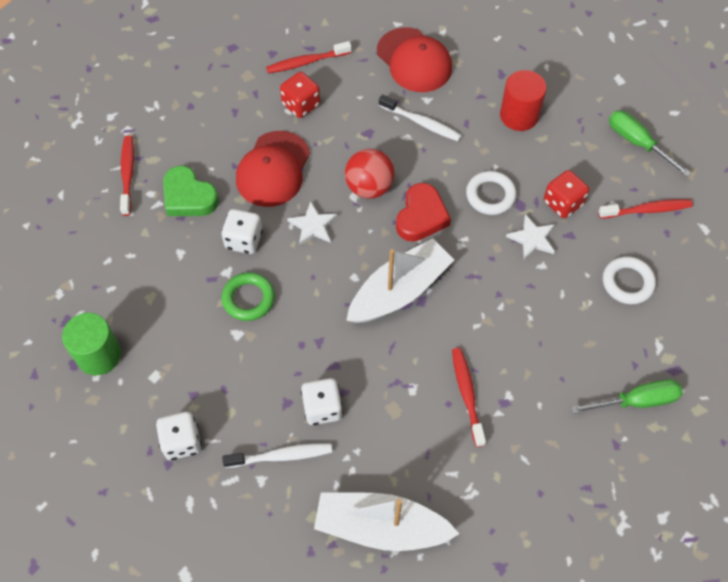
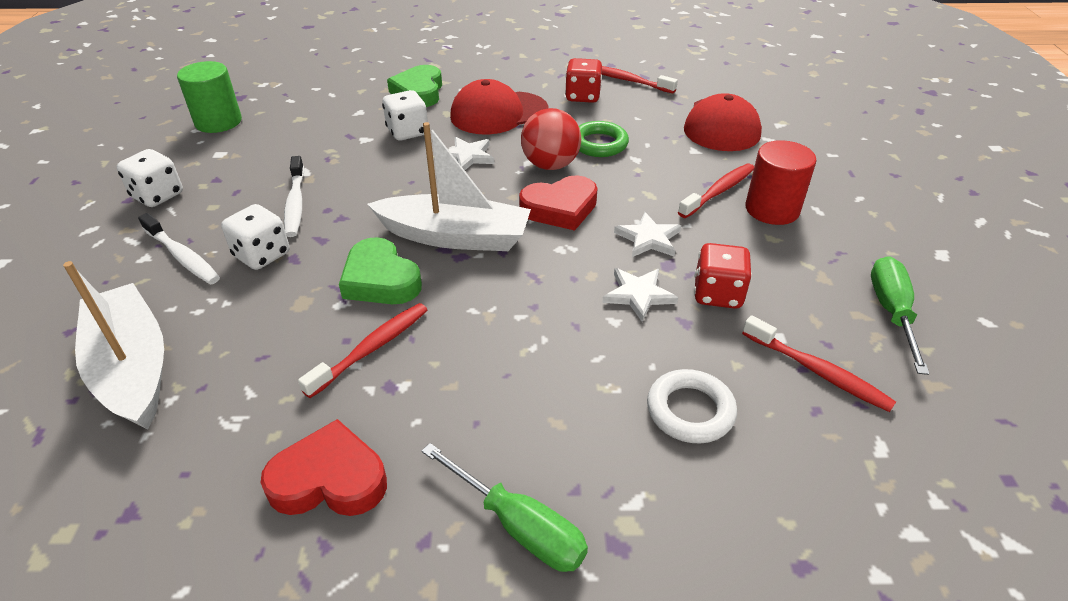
camera: 50 degrees right, 20 degrees down
(128, 174) = (407, 62): red toothbrush -> red toothbrush (719, 191)
(248, 299) = (348, 161): green ring -> green ring (599, 144)
(407, 356) = (380, 280): none -> green heart
(421, 123) = (664, 159): white toothbrush -> white toothbrush (295, 203)
(490, 195) = (648, 238): white ring -> white star
(548, 465) = (329, 479): none -> red heart

